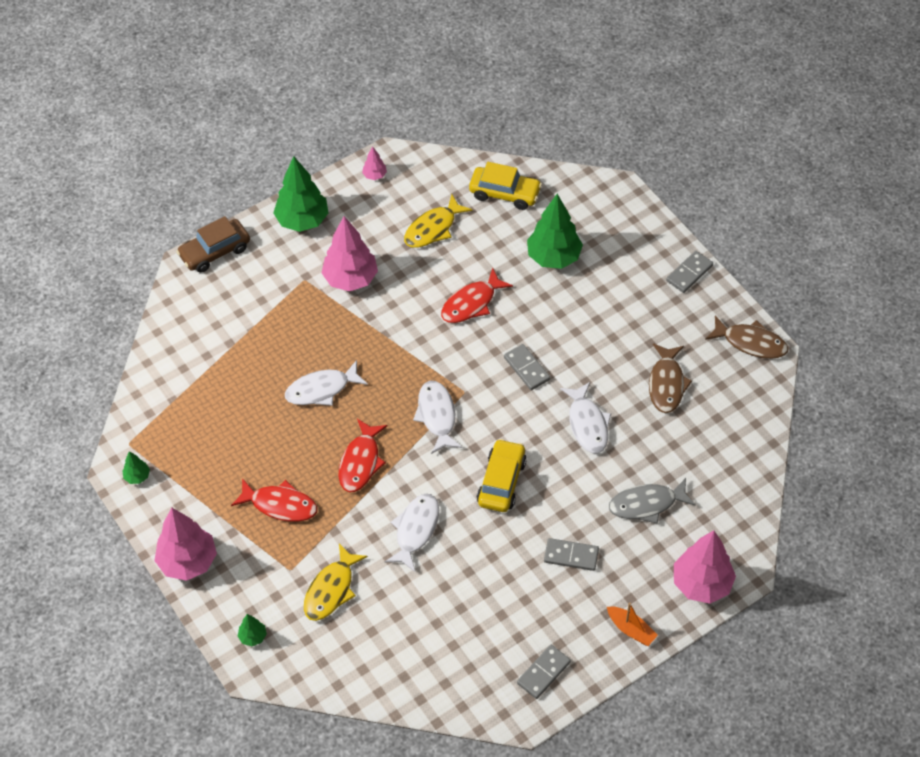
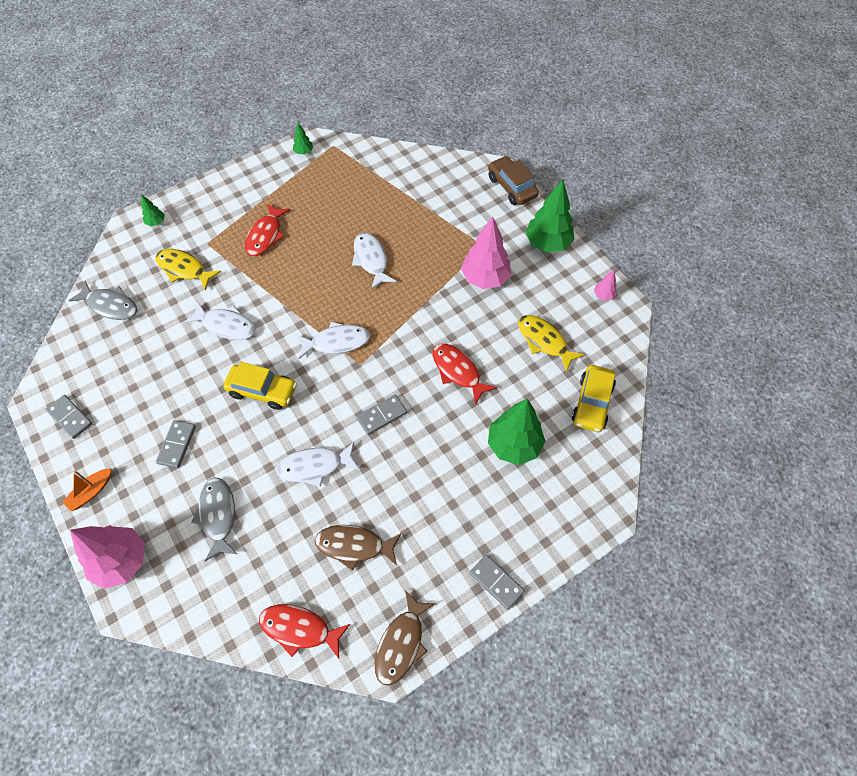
camera: 90 degrees right, 5 degrees up
(188, 562) = (227, 183): pink tree -> none
(360, 462) = (297, 287): red fish -> red fish (299, 629)
(386, 664) = (110, 305): none -> grey fish

